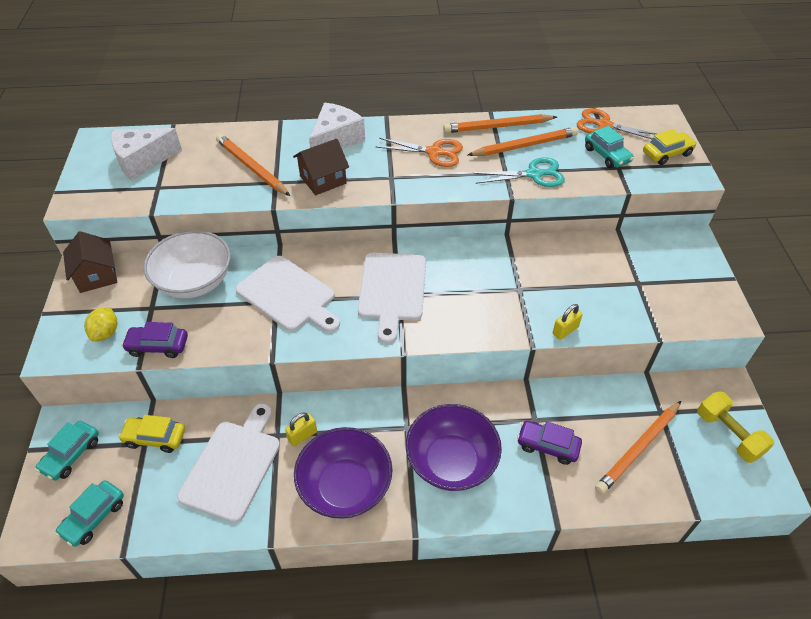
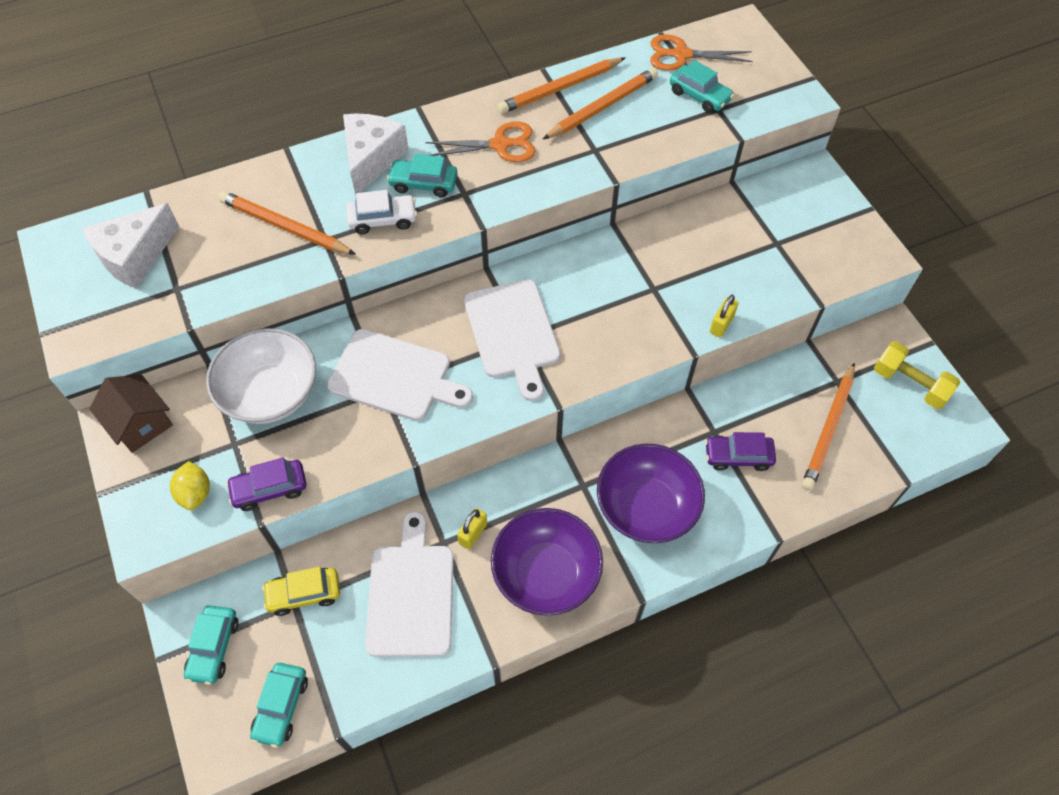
camera: 20 degrees left, 10 degrees up
(323, 180) = (383, 219): brown house -> white car
(364, 164) = (423, 184): none -> turquoise car
(534, 174) = (628, 144): turquoise scissors -> none
(667, 154) = (764, 76): yellow car -> none

